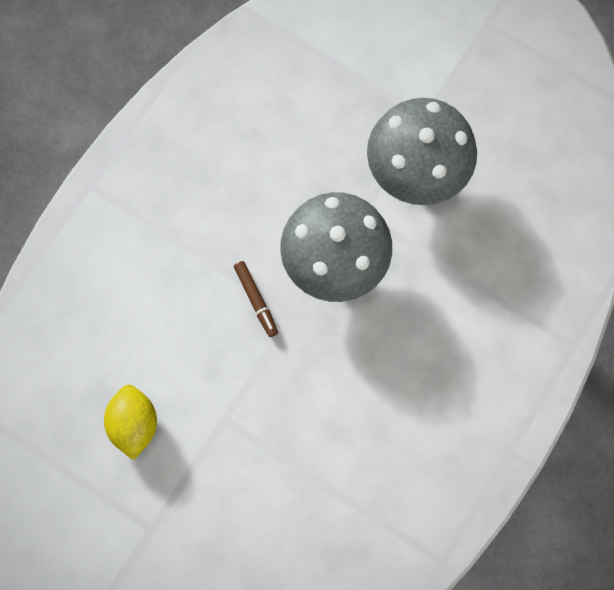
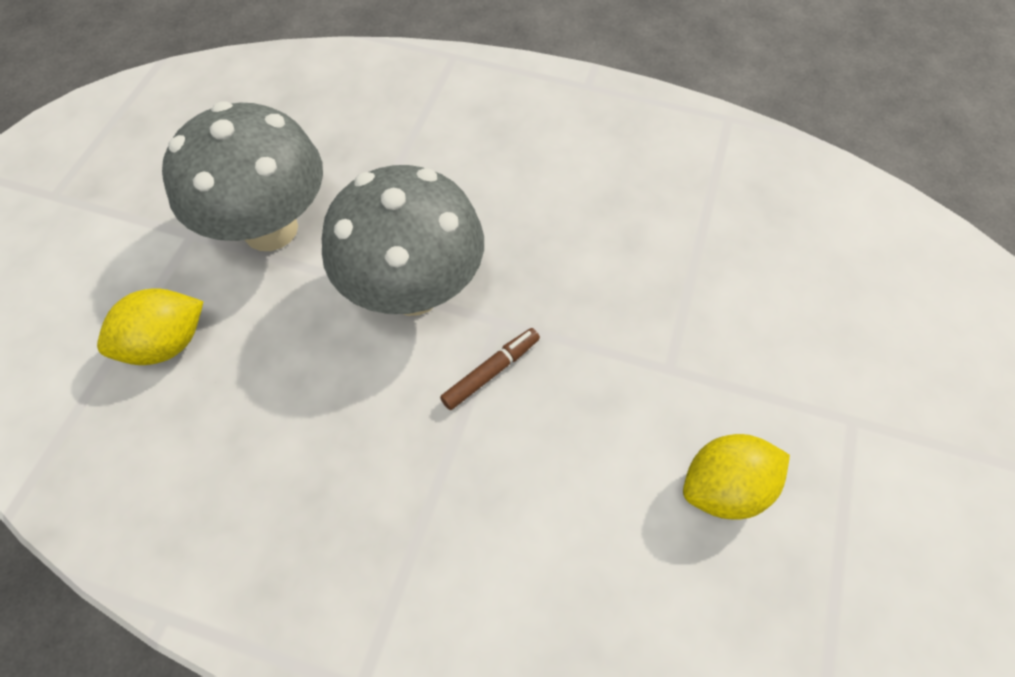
camera: 105 degrees left, 15 degrees down
(336, 97) = (166, 344): none -> yellow lemon

